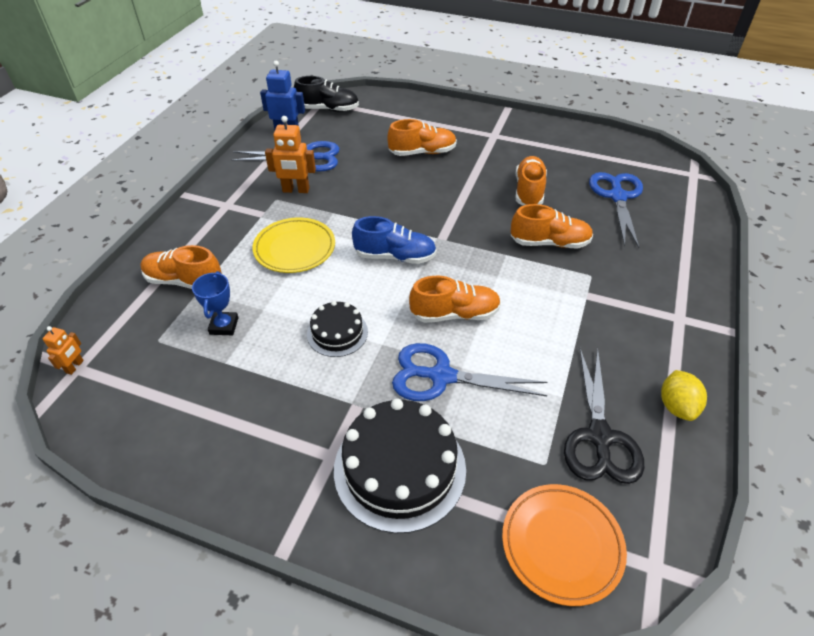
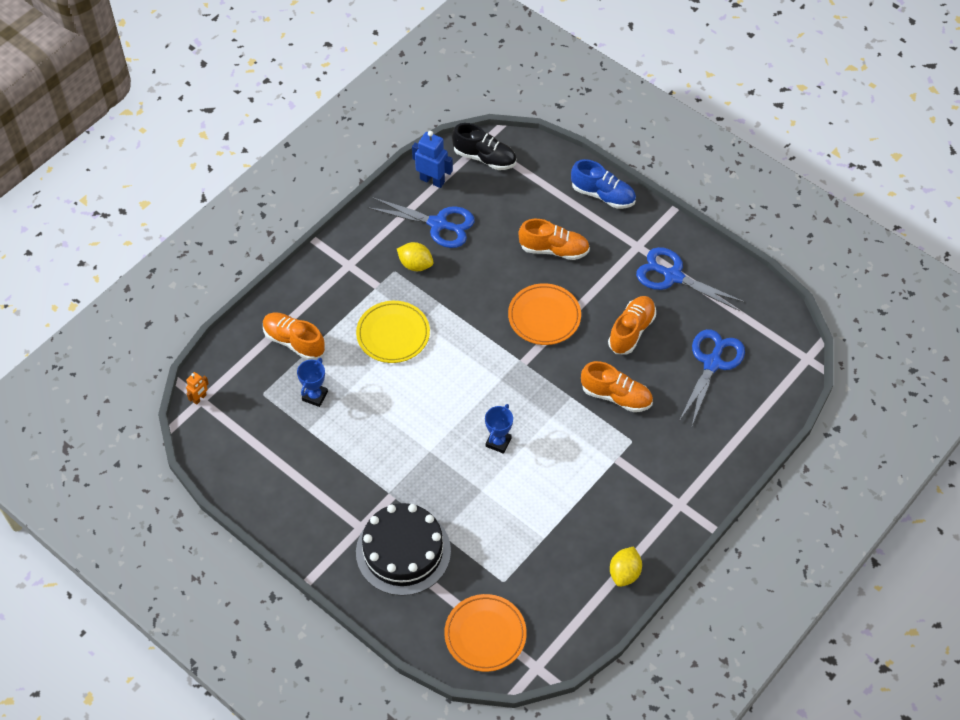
camera: 20 degrees right, 10 degrees up
(296, 190) = (415, 265): orange robot -> yellow lemon
(337, 333) = (399, 430): black cake -> none
(395, 256) = (474, 369): blue shoe -> blue shoe (603, 195)
(441, 199) = (544, 317): none -> orange plate
(441, 376) = (462, 493): blue scissors -> blue scissors (673, 276)
(455, 314) = (498, 442): orange shoe -> blue trophy
(599, 437) = (553, 576): black scissors -> none

